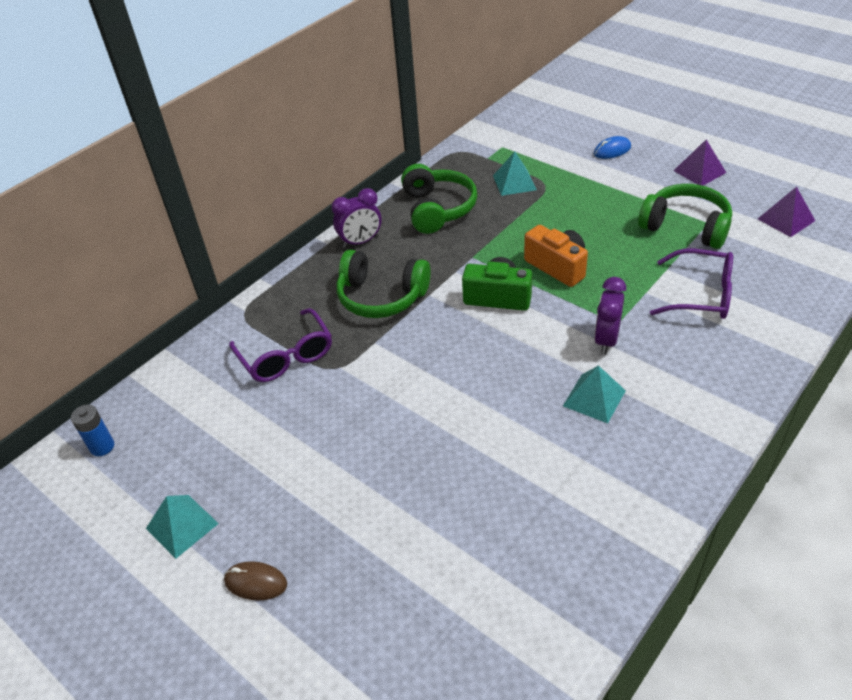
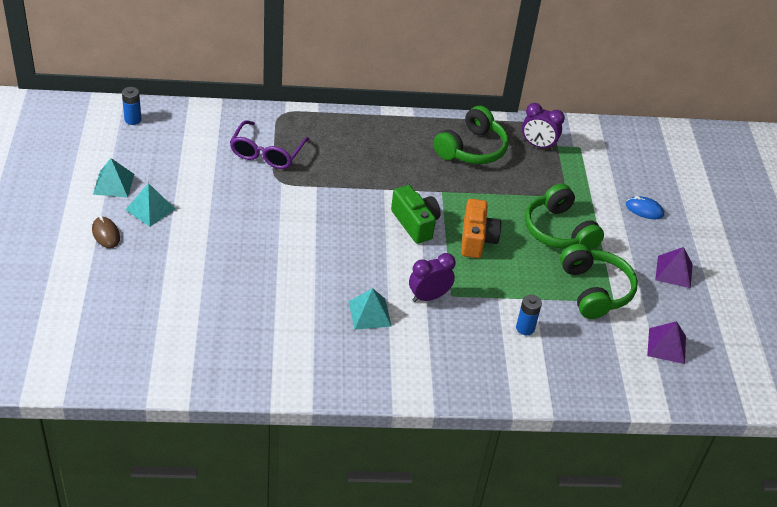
camera: 40 degrees right, 0 degrees up
(360, 242) = (399, 129): purple clock -> purple clock (538, 145)
(381, 296) = (359, 167): green headphones -> green headphones (559, 231)
(514, 182) = (544, 174): turquoise pyramid -> turquoise pyramid (150, 209)
(700, 295) = (525, 328): purple glasses -> blue battery

